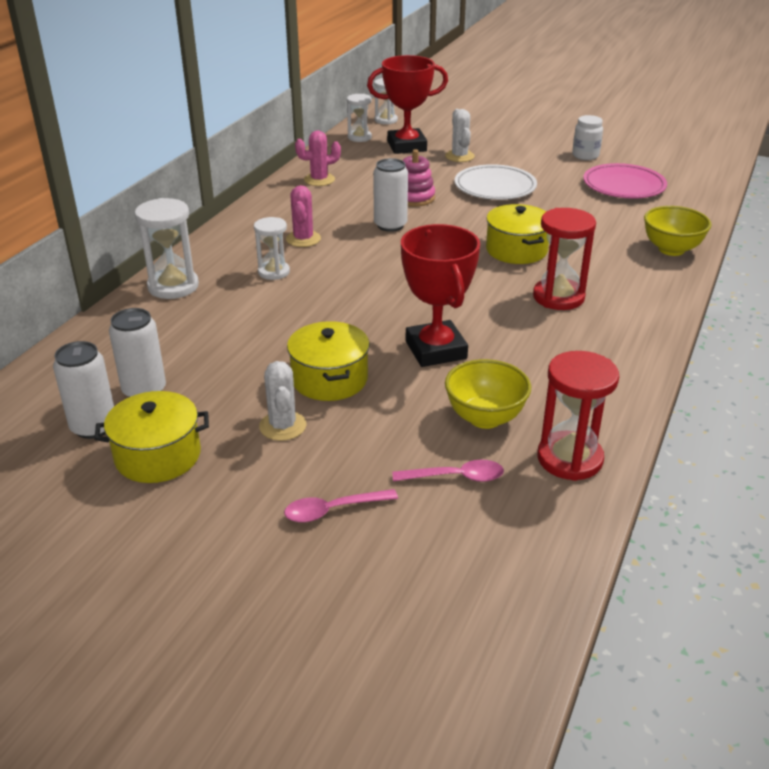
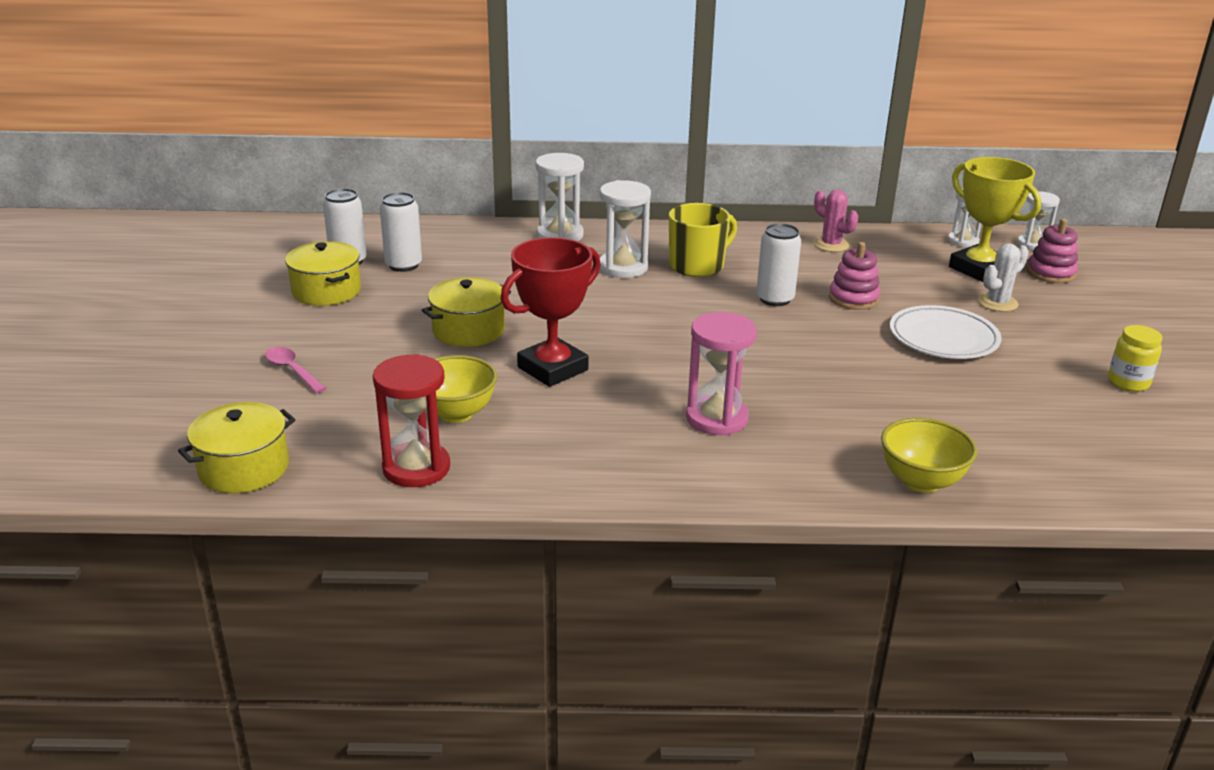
camera: 65 degrees right, 5 degrees down
(274, 272) = (623, 267): white hourglass -> white hourglass, size x1.55
(282, 426) = (389, 326): white cactus -> none
(303, 239) = (698, 266): pink cactus -> yellow mug
(406, 146) = (979, 269): red trophy -> yellow trophy
(431, 129) = (1051, 273): none -> pink stacking toy
(455, 477) = (359, 415): pink spoon -> none
(516, 250) = (799, 377): yellow pot -> yellow pot (244, 468)
(558, 297) = (717, 418): red hourglass -> pink hourglass
(585, 156) = (1128, 382): white jar -> yellow jar
(623, 186) = (1070, 423): pink plate -> none

